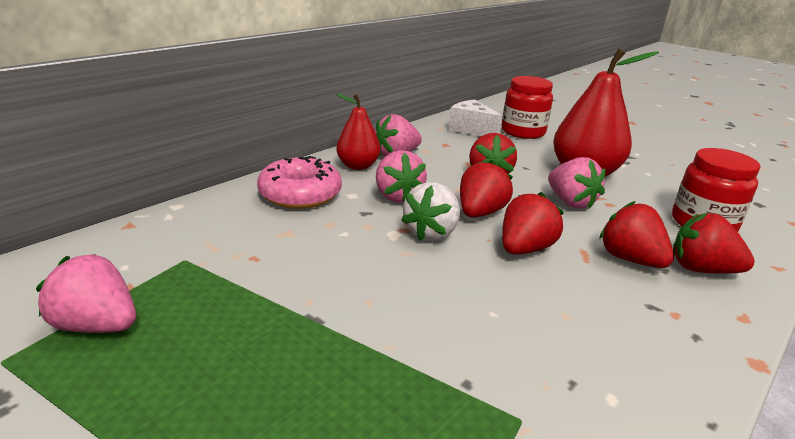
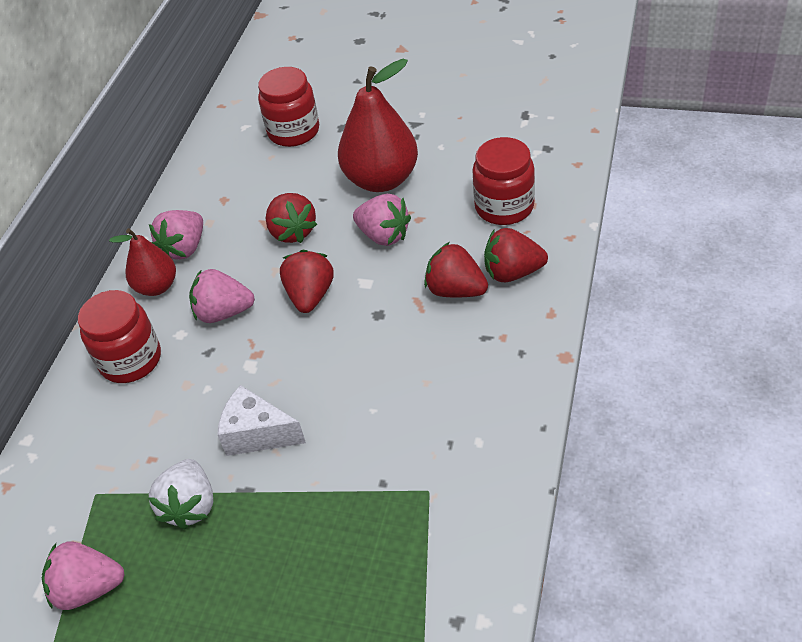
camera: 20 degrees left, 20 degrees up
(300, 194) = (130, 360): pink donut -> red jar
(397, 196) = (224, 312): pink strawberry -> pink strawberry turned 135 degrees clockwise
(431, 233) = (281, 346): white strawberry -> white strawberry (190, 506)
(471, 130) = (237, 156): white cheese -> white cheese (257, 434)
(524, 249) = (368, 324): red strawberry -> none

